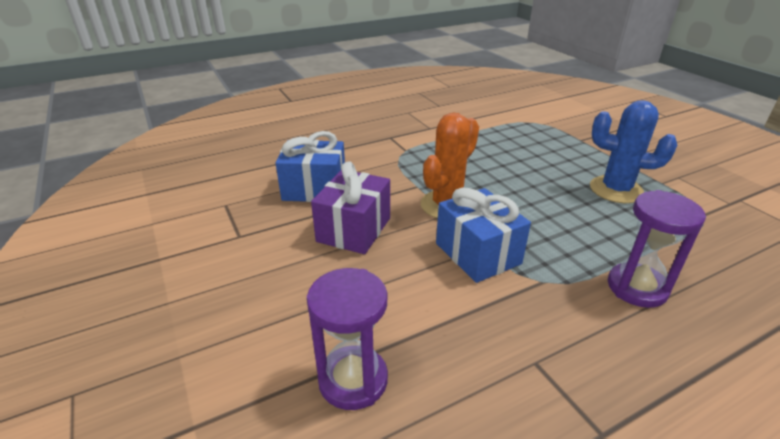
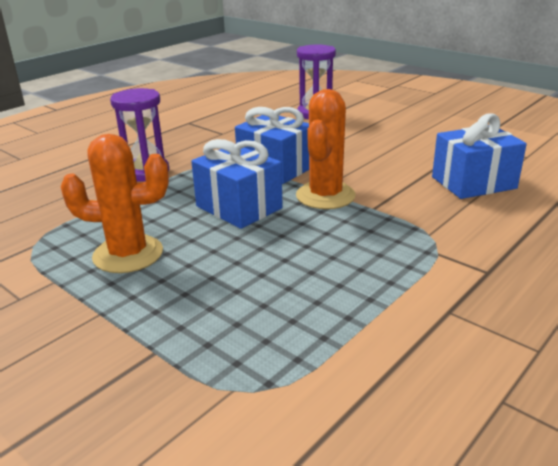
camera: 160 degrees right, 5 degrees down
(354, 229) = (390, 162): purple gift -> none
(527, 211) = (239, 207): none -> blue gift
(616, 190) = (128, 254): blue cactus -> orange cactus

